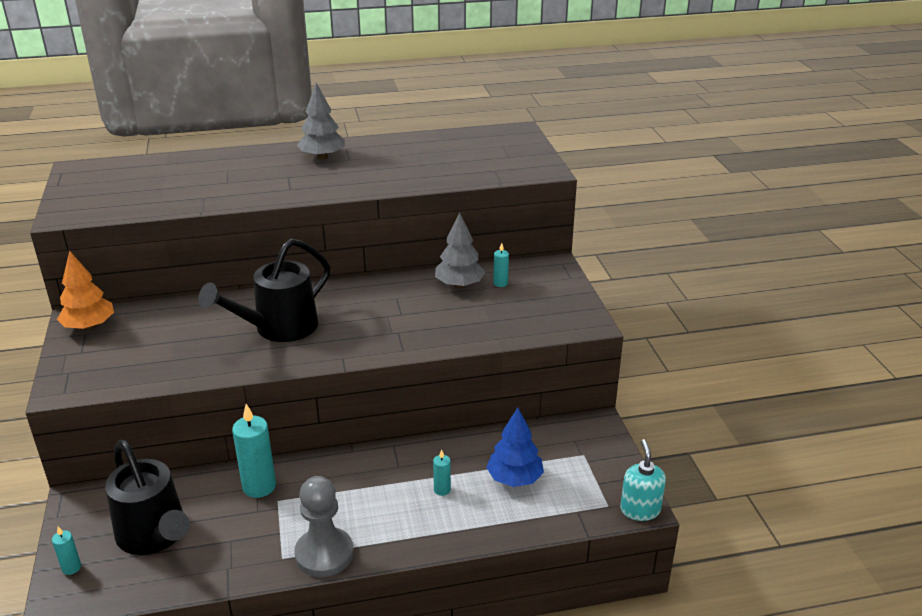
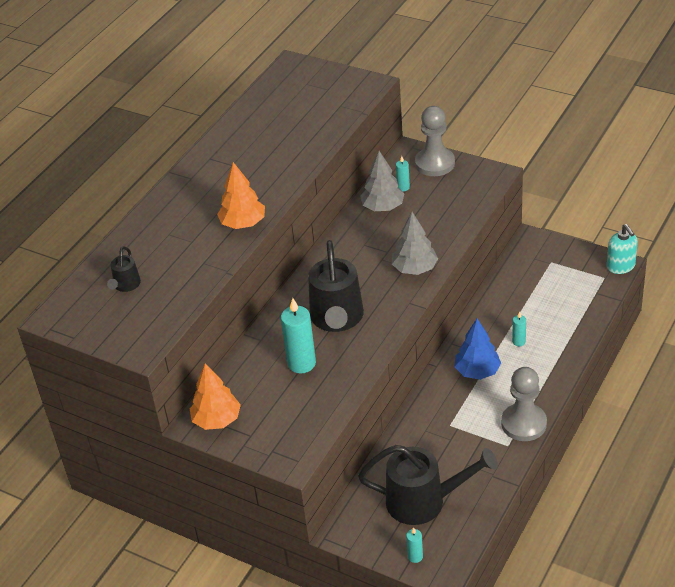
camera: 45 degrees left, 10 degrees up
(142, 179) = (126, 286): none -> black watering can
(259, 486) = (426, 428): turquoise candle -> turquoise candle (301, 363)
(275, 193) = (243, 223): none -> orange tree
(322, 157) = (211, 176): grey tree -> grey tree (415, 269)
(514, 478) = (541, 304): blue tree -> blue tree (477, 371)
(556, 284) = (434, 163): none -> grey pawn
(640, 510) = (621, 266): turquoise soap dispenser -> turquoise soap dispenser turned 150 degrees counterclockwise

